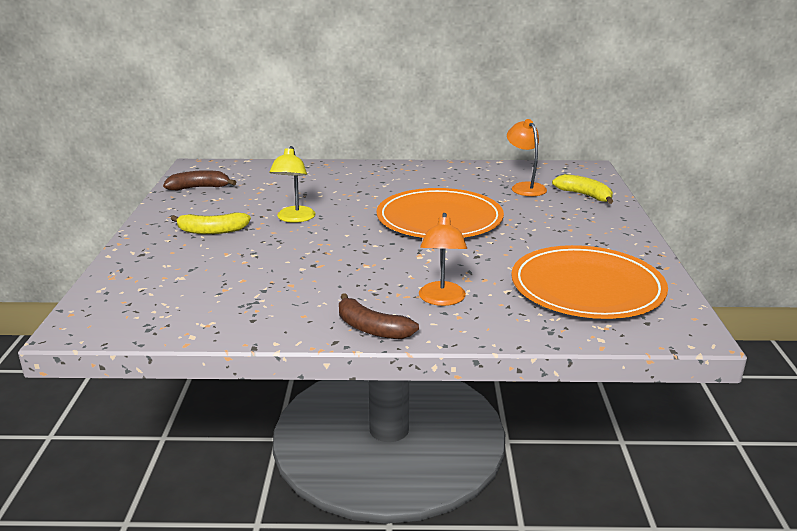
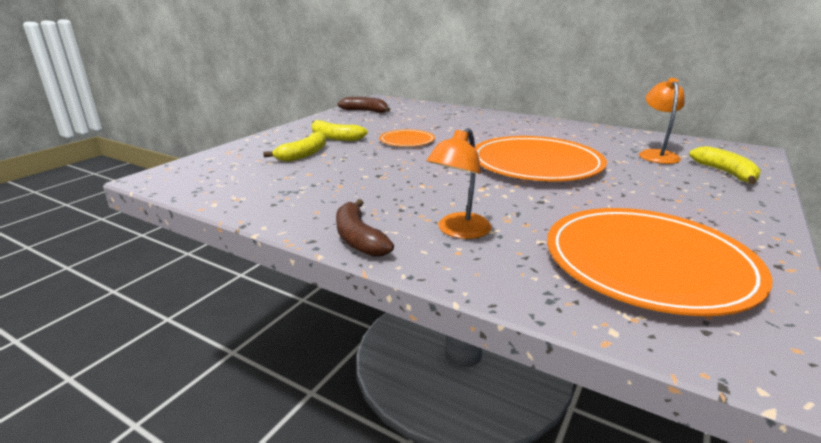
camera: 30 degrees right, 0 degrees up
(206, 260) = (304, 154): none -> yellow banana
(294, 218) = (407, 141): yellow lamp -> orange plate

